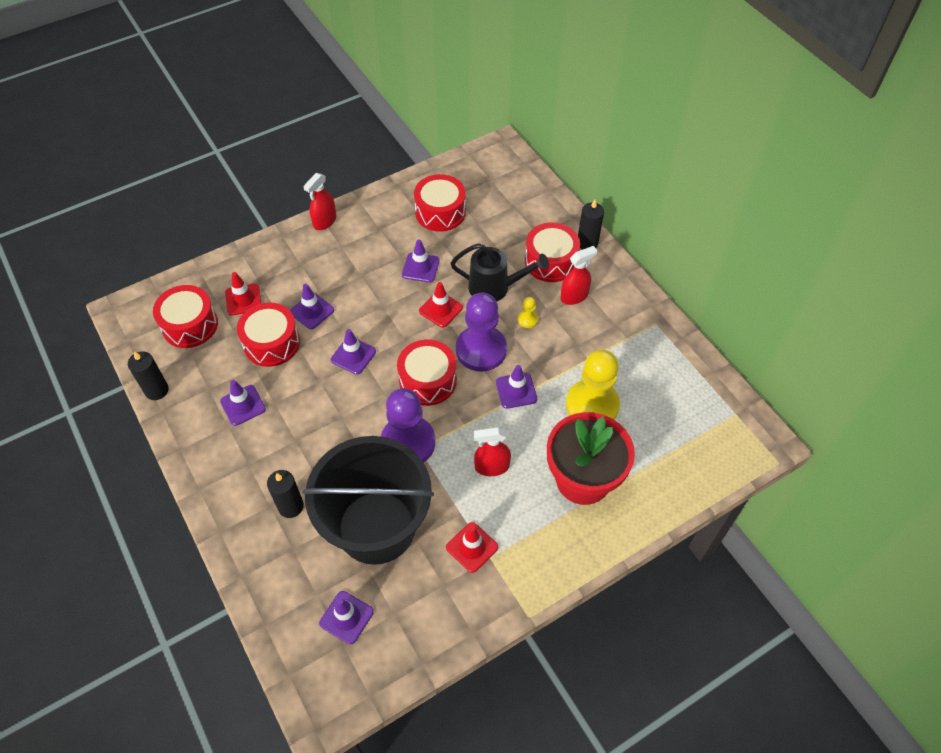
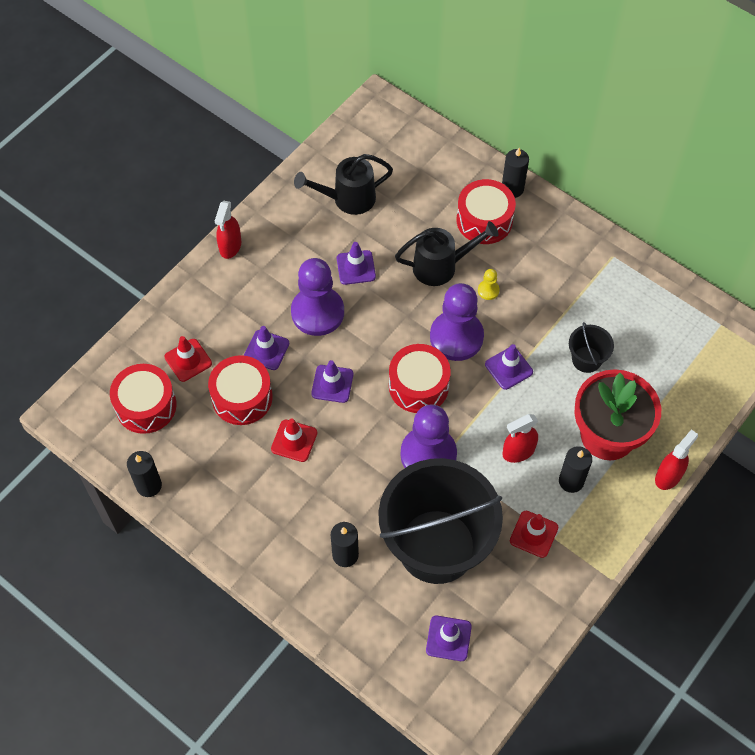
camera: 20 degrees left, 5 degrees up
(243, 405) = (246, 471): purple traffic cone -> none
(370, 294) = (317, 312): none -> purple pawn
(440, 212) = (347, 199): red drum -> black watering can
(440, 309) = (397, 307): red traffic cone -> red traffic cone (294, 441)
(529, 510) = (571, 481): none -> black candle
(574, 296) = (523, 251): red spray bottle -> red spray bottle (668, 476)
(592, 405) = (586, 359): yellow pawn -> black bucket

